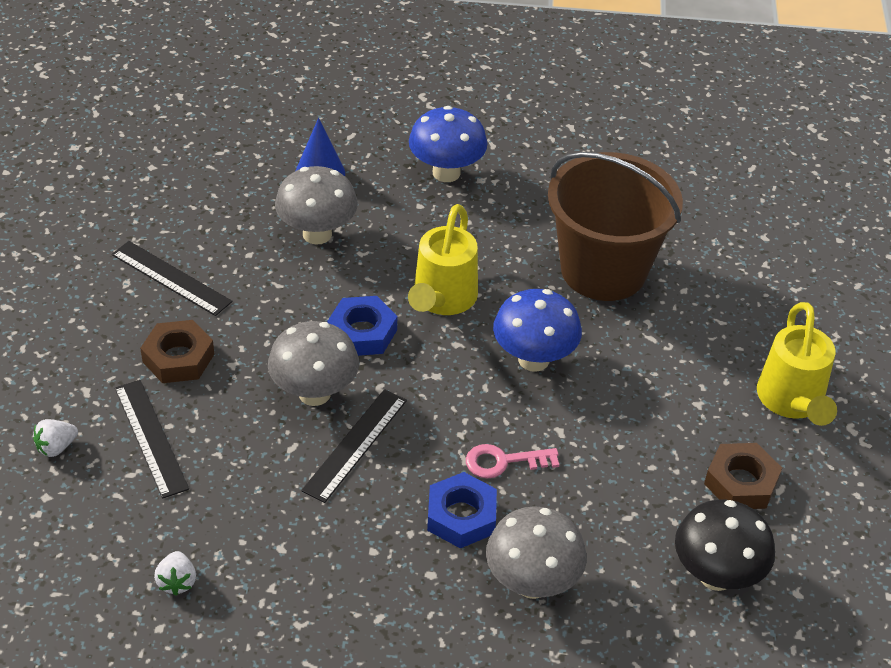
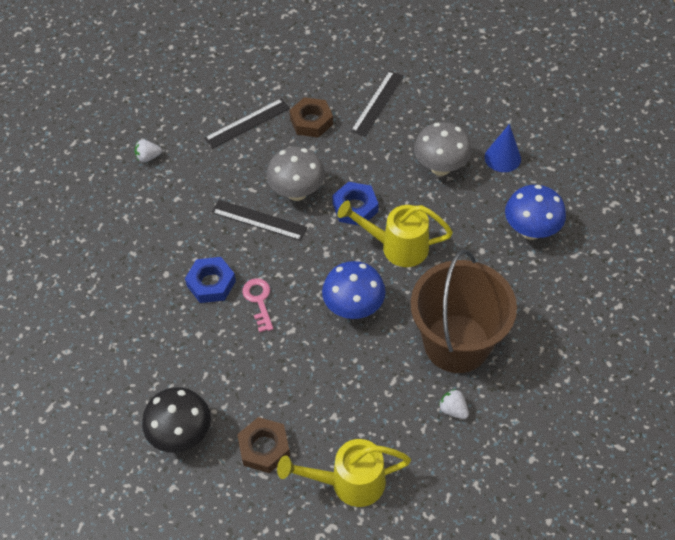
camera: 85 degrees right, 10 degrees up
(56, 447) = (233, 85): white strawberry -> white strawberry (453, 410)
(532, 583) = (164, 327): grey mushroom -> none

